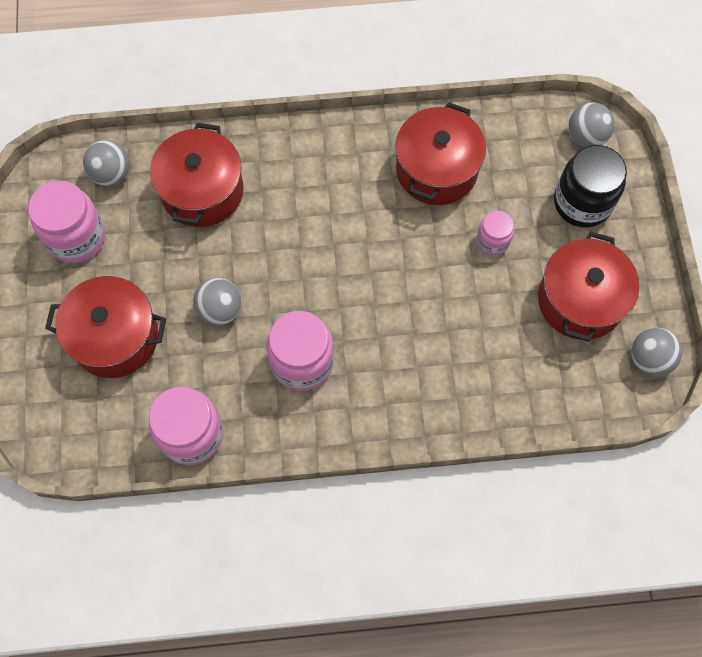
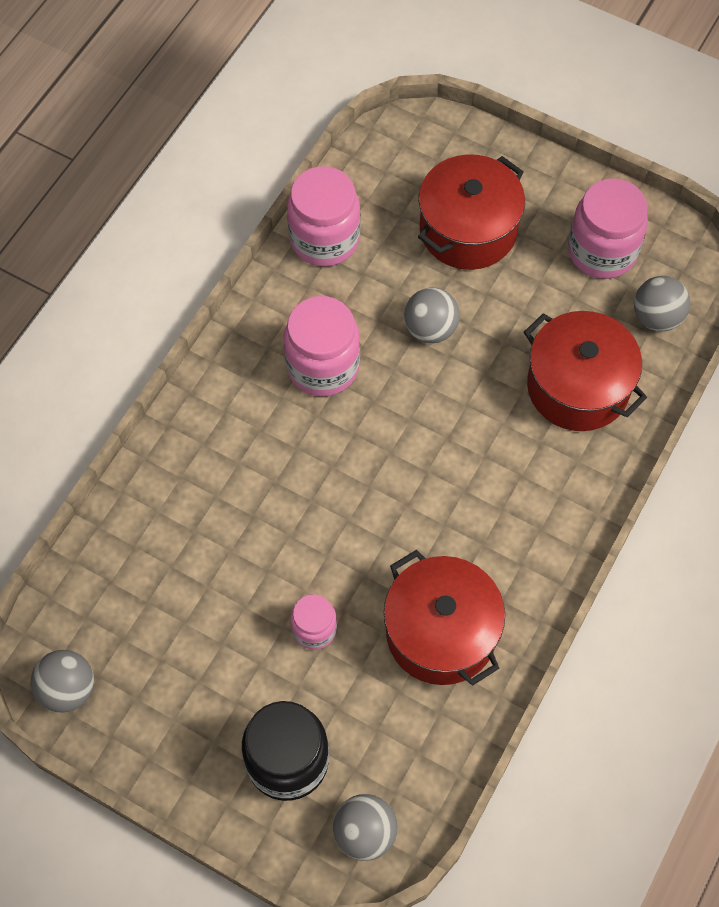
camera: 125 degrees right, 5 degrees down
(580, 300) = (181, 669): red pot -> none

